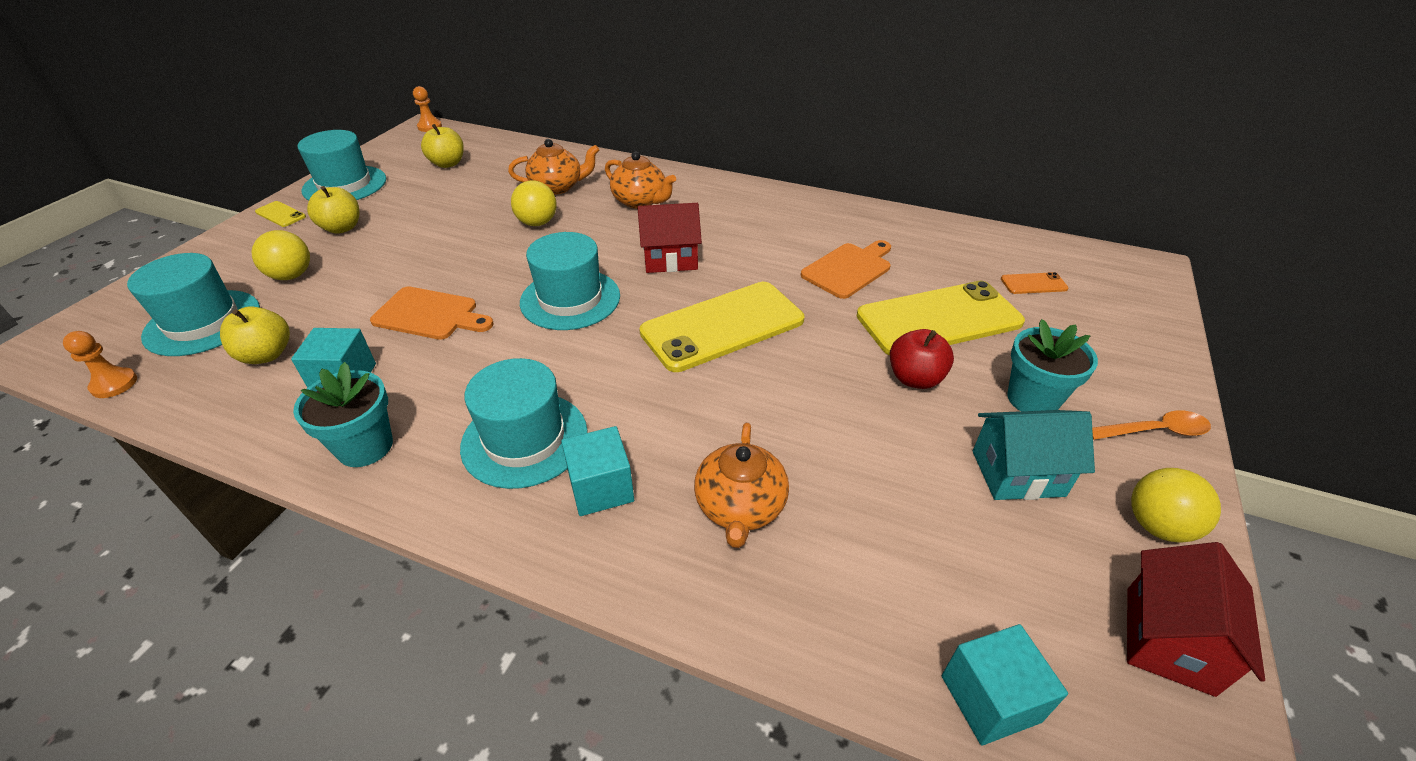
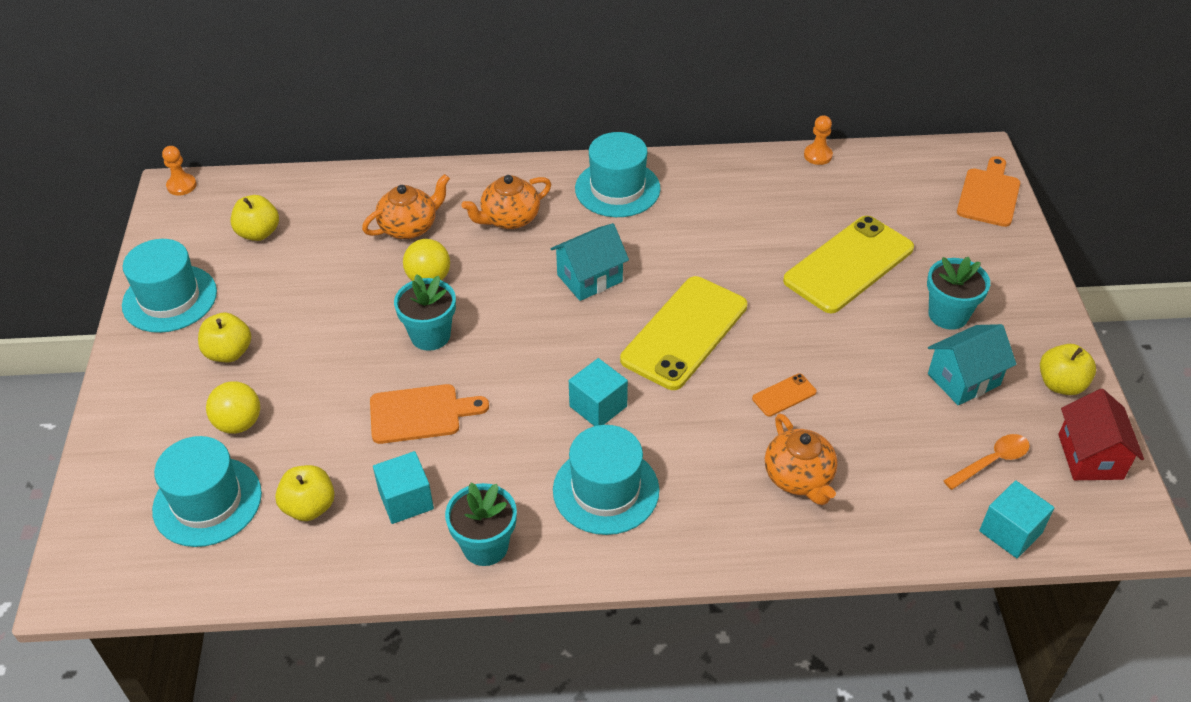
camera: 25 degrees left, 5 degrees up
(114, 384) = (197, 586): orange pawn -> orange pawn (818, 155)
(280, 214) = (139, 359): yellow phone -> none
(498, 261) = (430, 335): none -> turquoise flower pot
(570, 299) = (534, 352): turquoise hat -> turquoise hat (617, 189)
(601, 488) = (693, 503): turquoise cube -> turquoise cube (598, 406)
(640, 201) = (509, 218): orange teapot -> orange teapot turned 135 degrees clockwise
(670, 259) = (589, 278): red house -> turquoise house
(848, 269) = (750, 236): orange cutting board -> orange cutting board (989, 195)
(915, 378) = (859, 327): red apple -> none
(1033, 284) = (903, 202): orange phone -> orange phone (784, 395)
(1155, 431) = (1036, 311): orange spoon -> orange spoon (991, 461)
(1157, 526) = (1061, 384): yellow ball -> yellow apple

